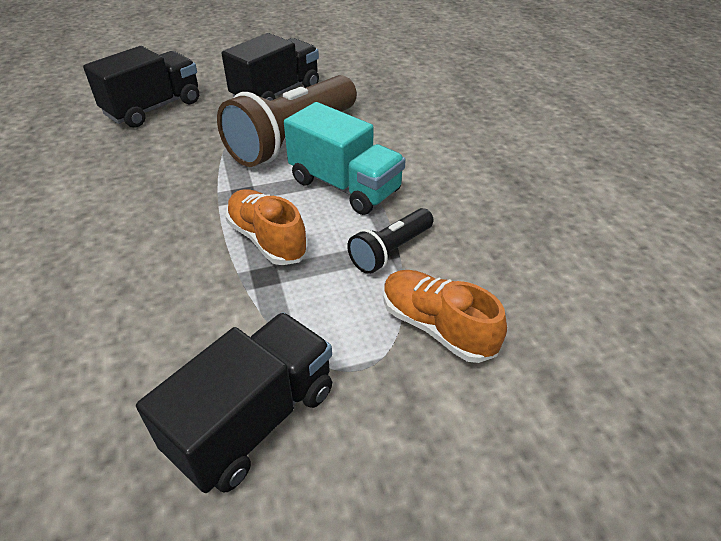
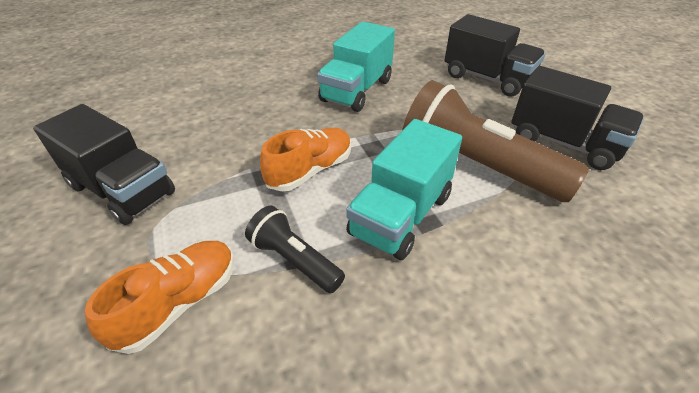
camera: 85 degrees right, 0 degrees up
(121, 197) = (356, 90): none -> turquoise truck

